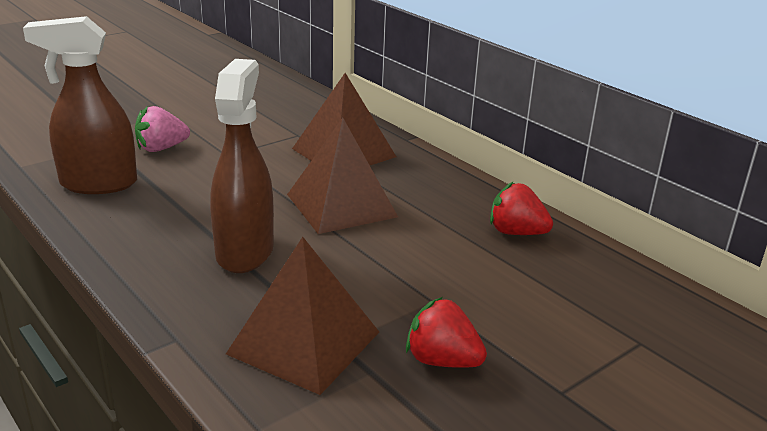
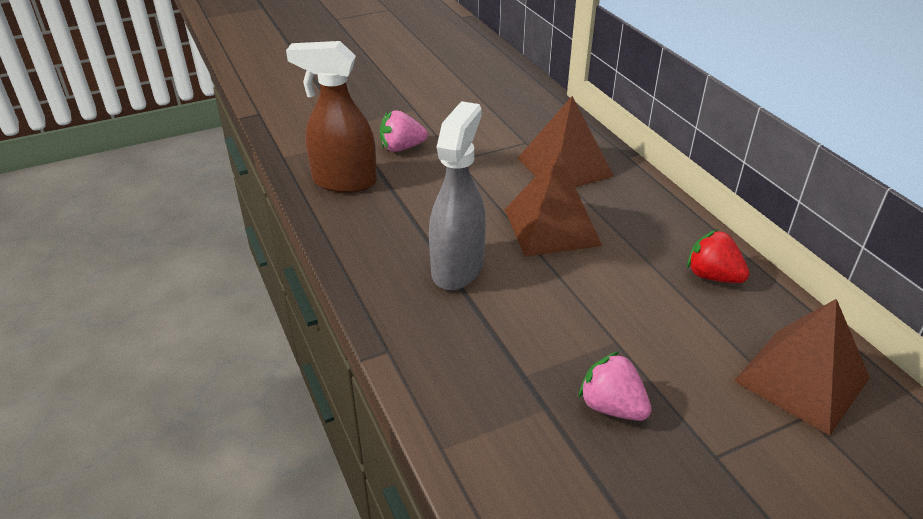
camera: 15 degrees right, 10 degrees up
(245, 252) = (457, 268): brown spray bottle -> grey spray bottle
(304, 342) = (493, 370): brown pyramid -> brown pyramid (802, 379)
(442, 361) = (612, 407): red strawberry -> pink strawberry

